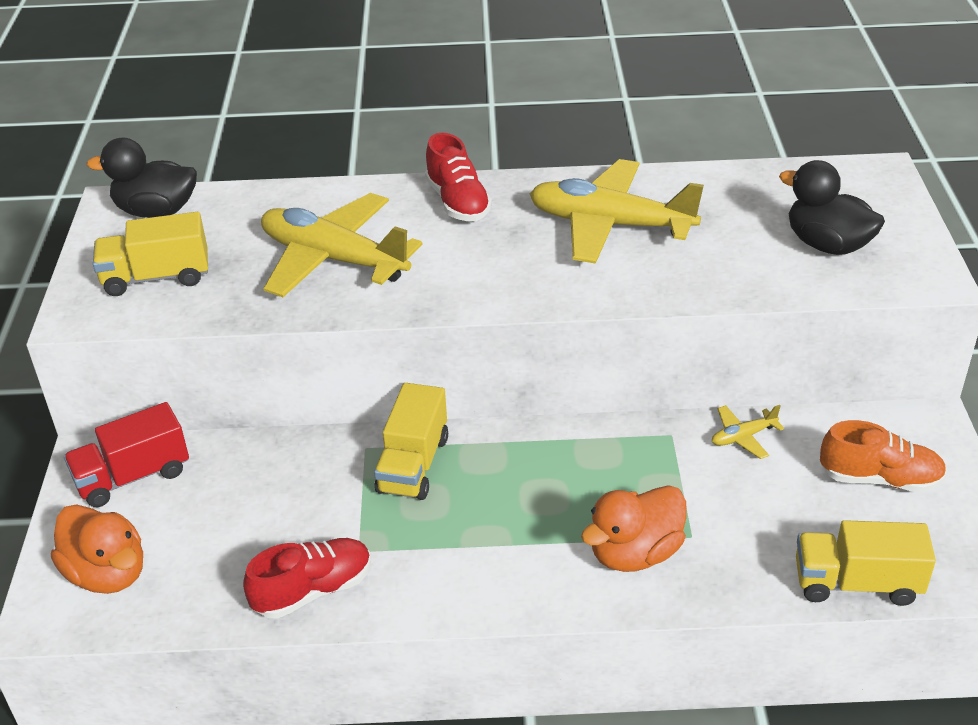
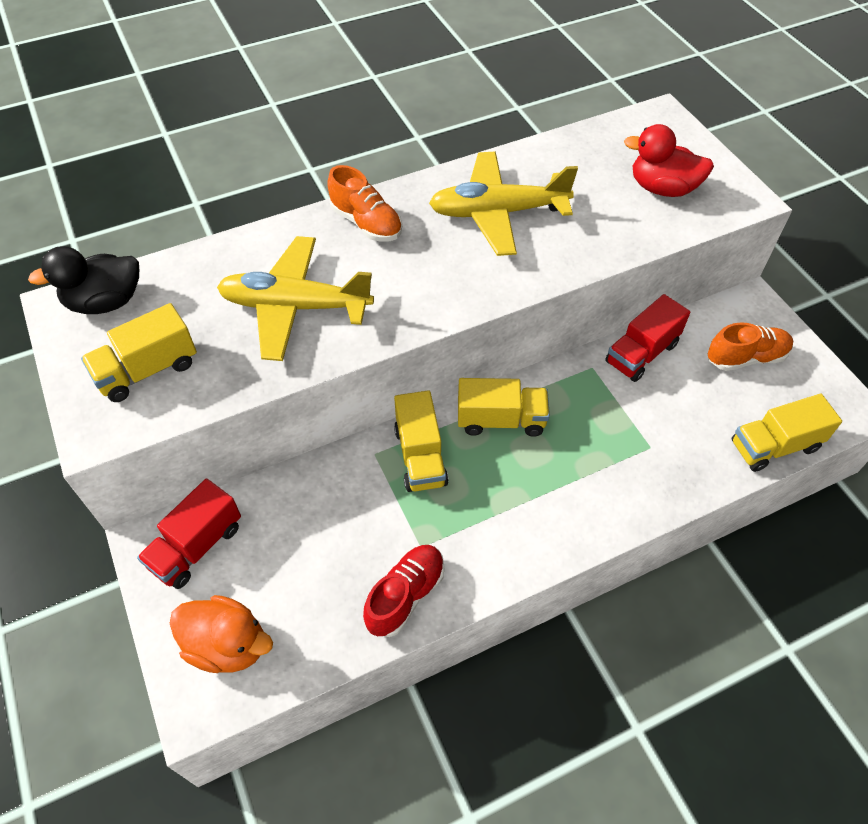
camera: 25 degrees left, 15 degrees up
(458, 202) = (366, 223): red shoe -> orange shoe
(527, 456) = (501, 420): none -> yellow truck
(635, 553) = (620, 475): orange duck -> none
(743, 437) = (641, 353): yellow plane -> red truck
(827, 245) = (662, 188): black duck -> red duck

